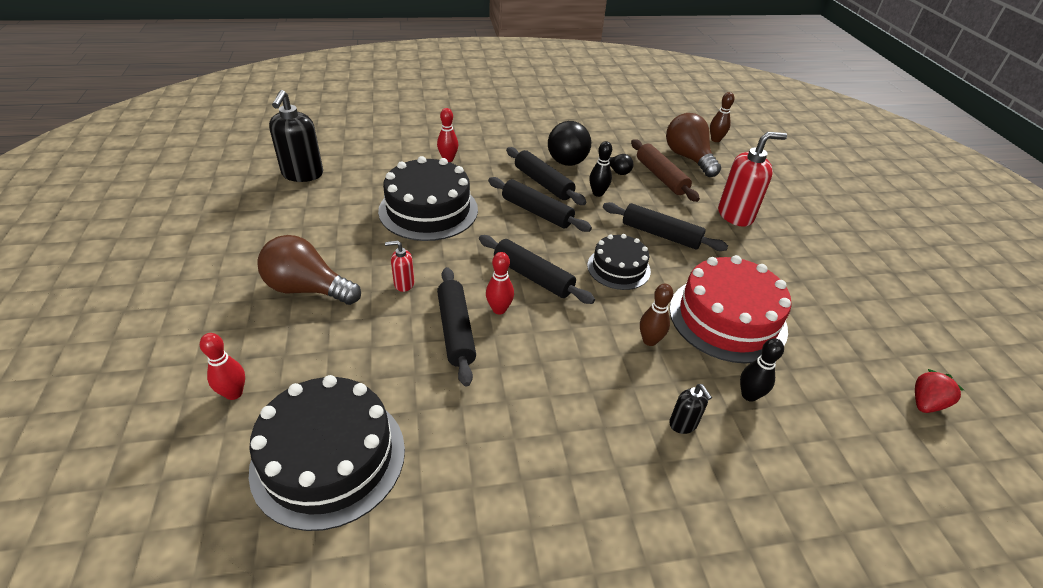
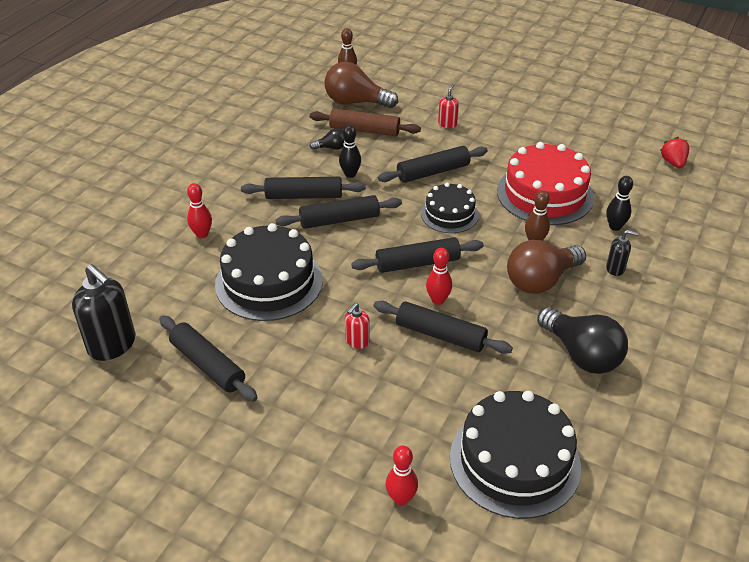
camera: 50 degrees left, 0 degrees up
(308, 289) = (307, 406): brown light bulb -> brown light bulb (541, 280)
(315, 222) = (208, 365): none -> black rolling pin
(569, 157) = (282, 162): black light bulb -> black light bulb (581, 354)
(735, 215) = (447, 124): red soap dispenser -> red soap dispenser, size x0.50

